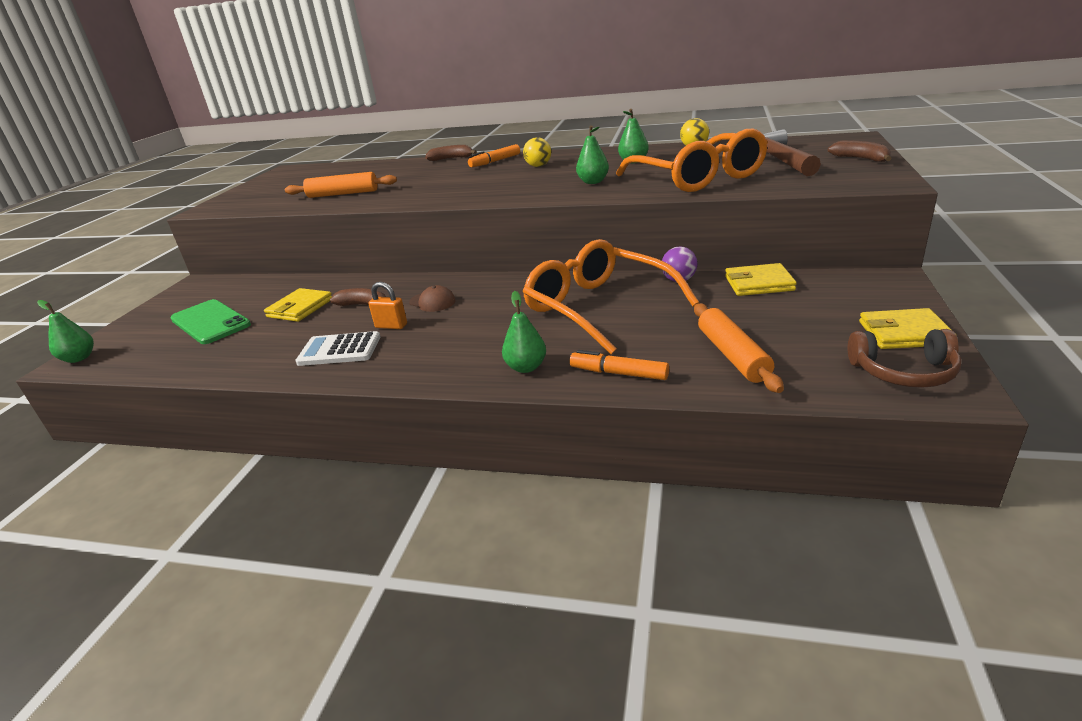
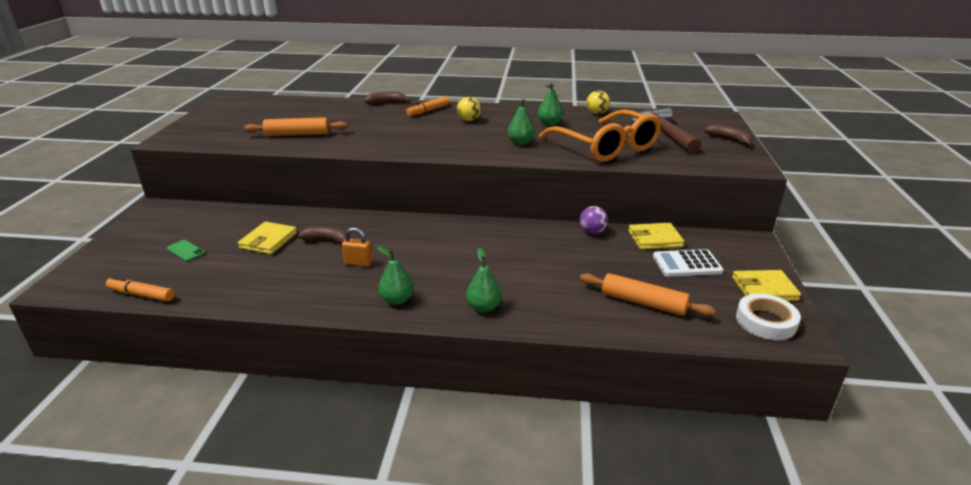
camera: 10 degrees left, 0 degrees up
(79, 358) = (66, 283): green pear -> green pear (397, 300)
(210, 322) = (185, 251): green phone -> green phone, size x0.47
(339, 350) = (318, 285): white calculator -> white calculator (687, 264)
(432, 302) = (389, 241): brown cap -> none
(599, 308) = (532, 254): orange glasses -> none
(619, 373) = (559, 315): orange marker -> orange marker (141, 295)
(733, 355) = (643, 303): orange rolling pin -> orange rolling pin turned 45 degrees counterclockwise
(903, 372) = (766, 321): brown headphones -> white tape

